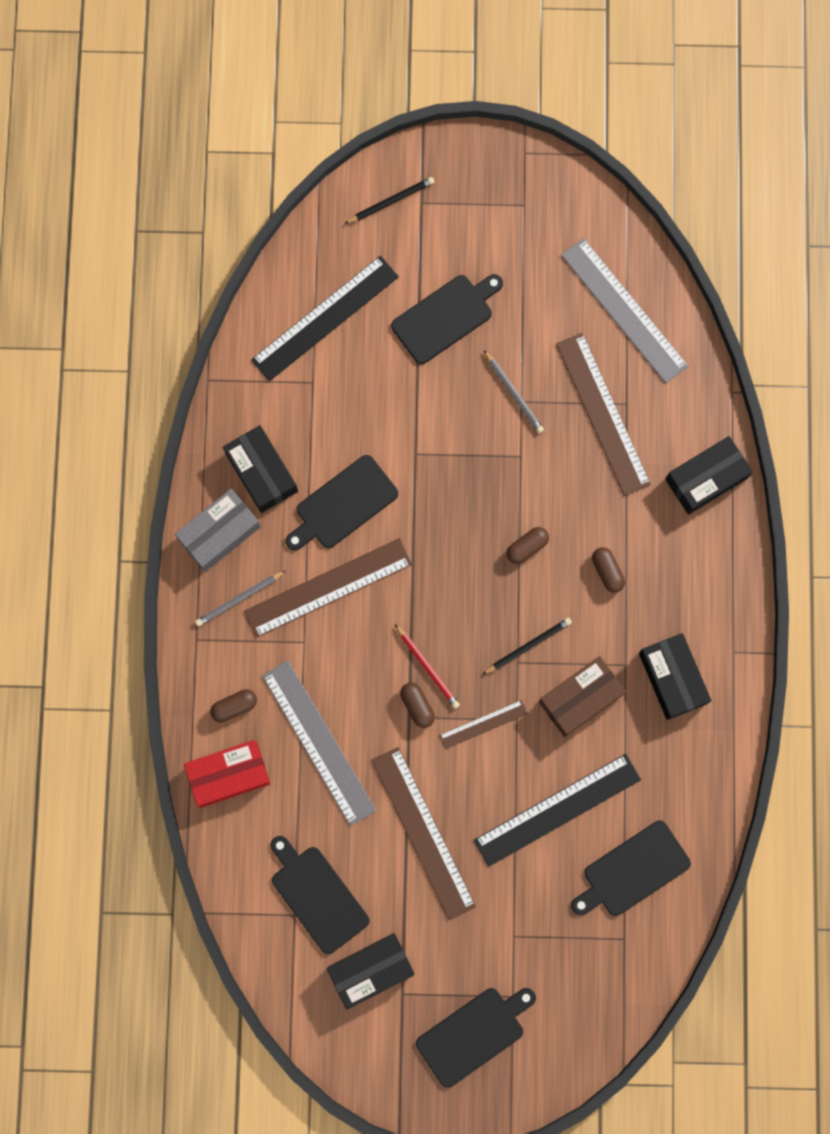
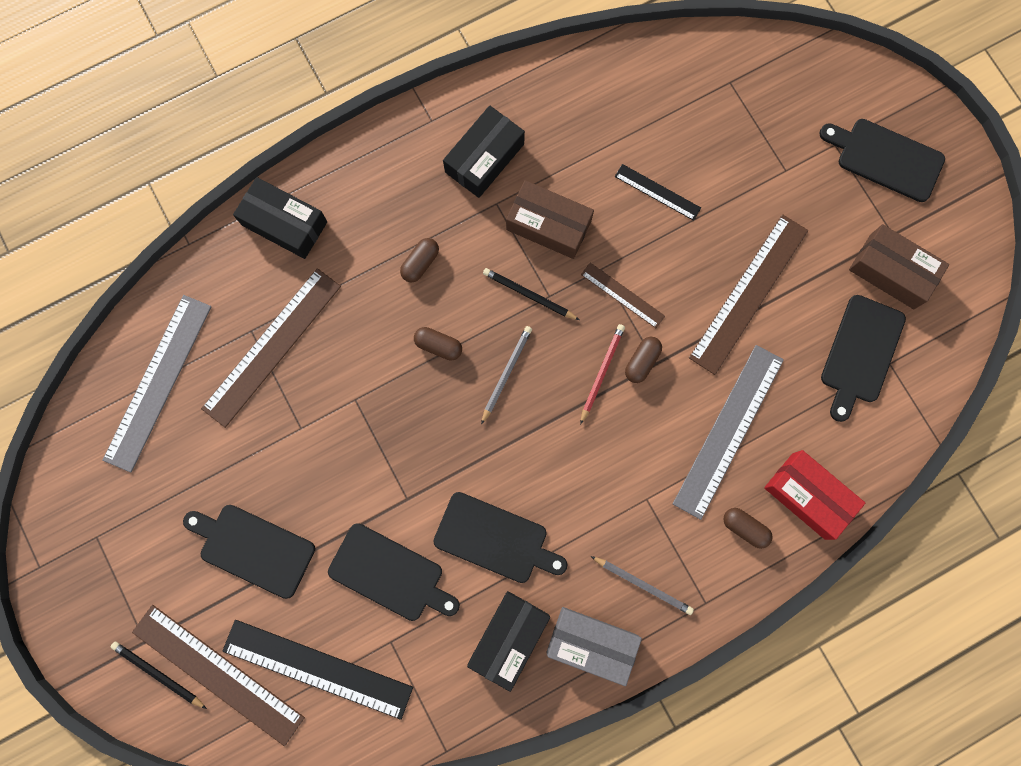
camera: 120 degrees left, 0 degrees up
(328, 587) = (582, 507): brown ruler -> brown ruler (217, 674)
(371, 970) = (891, 271): black box -> brown box
(514, 393) = (296, 439): grey pencil -> grey pencil (506, 373)
(557, 810) = (657, 192): black ruler -> black ruler, size x0.52
(632, 871) = (669, 104): black cutting board -> black cutting board (390, 574)

